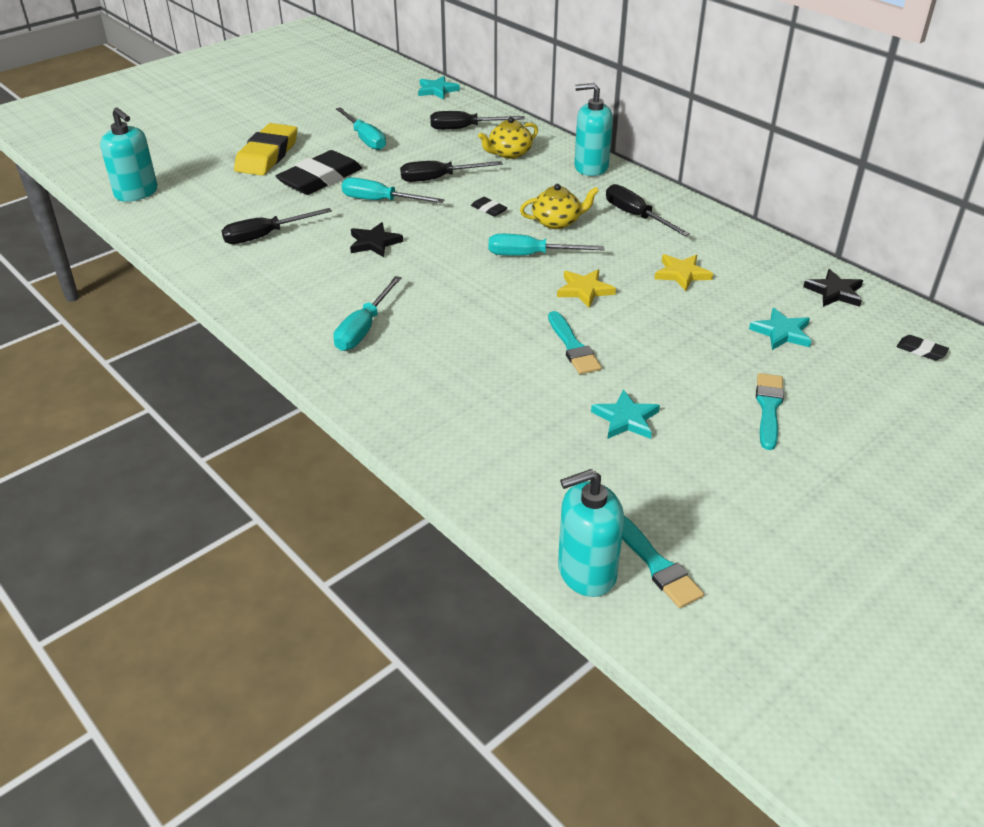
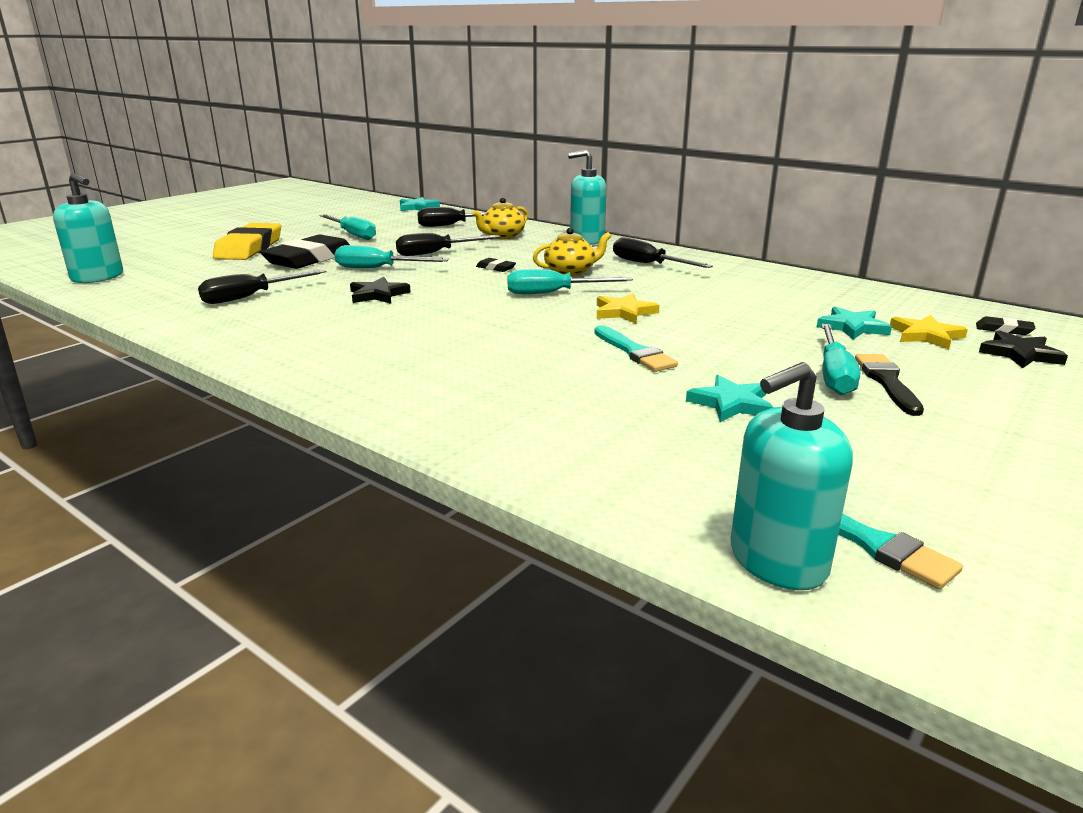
camera: 10 degrees left, 15 degrees down
(363, 328) = (380, 355): turquoise screwdriver -> turquoise screwdriver (834, 375)
(681, 274) = (719, 296): yellow star -> yellow star (925, 335)
(768, 408) = (887, 382): turquoise brush -> black brush
(834, 292) = (880, 298): black star -> black star (1020, 354)

